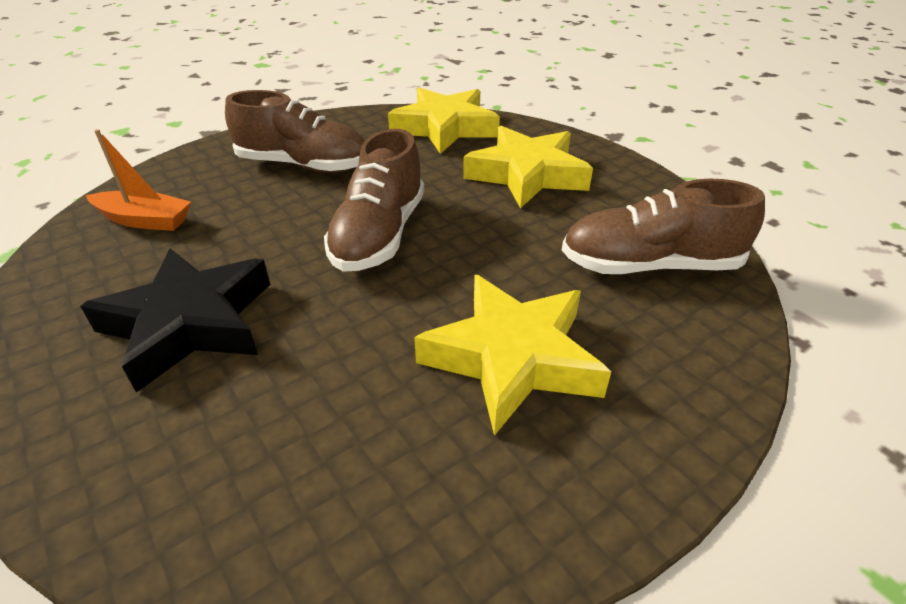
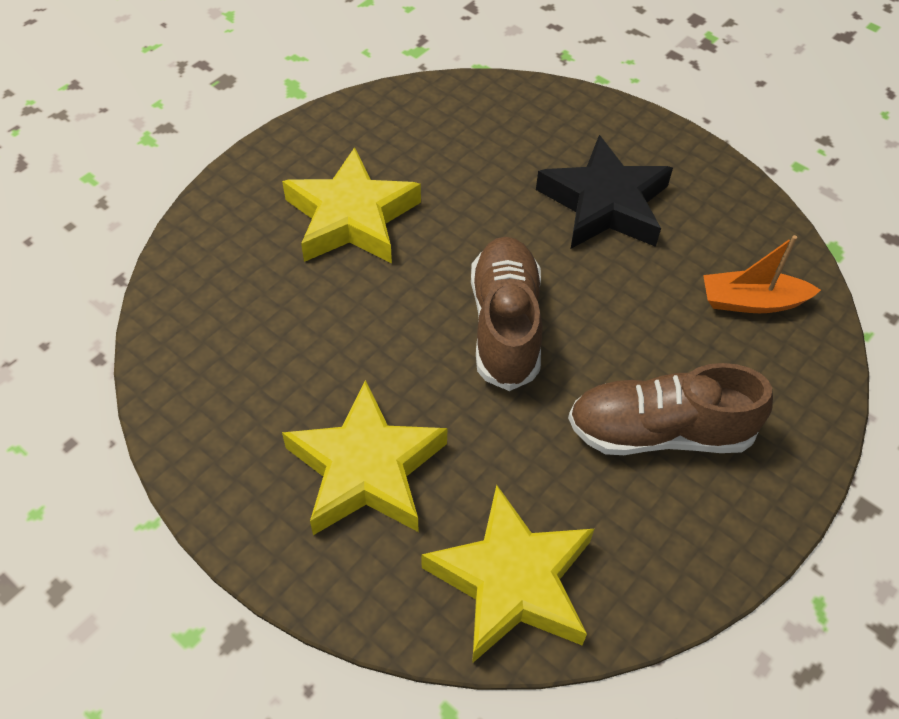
camera: 165 degrees right, 15 degrees up
(649, 265) = (231, 331): brown shoe -> none

